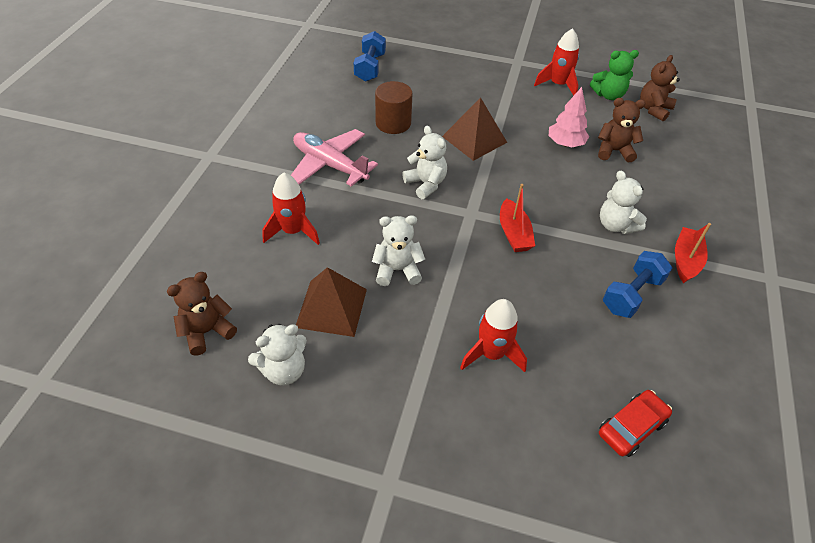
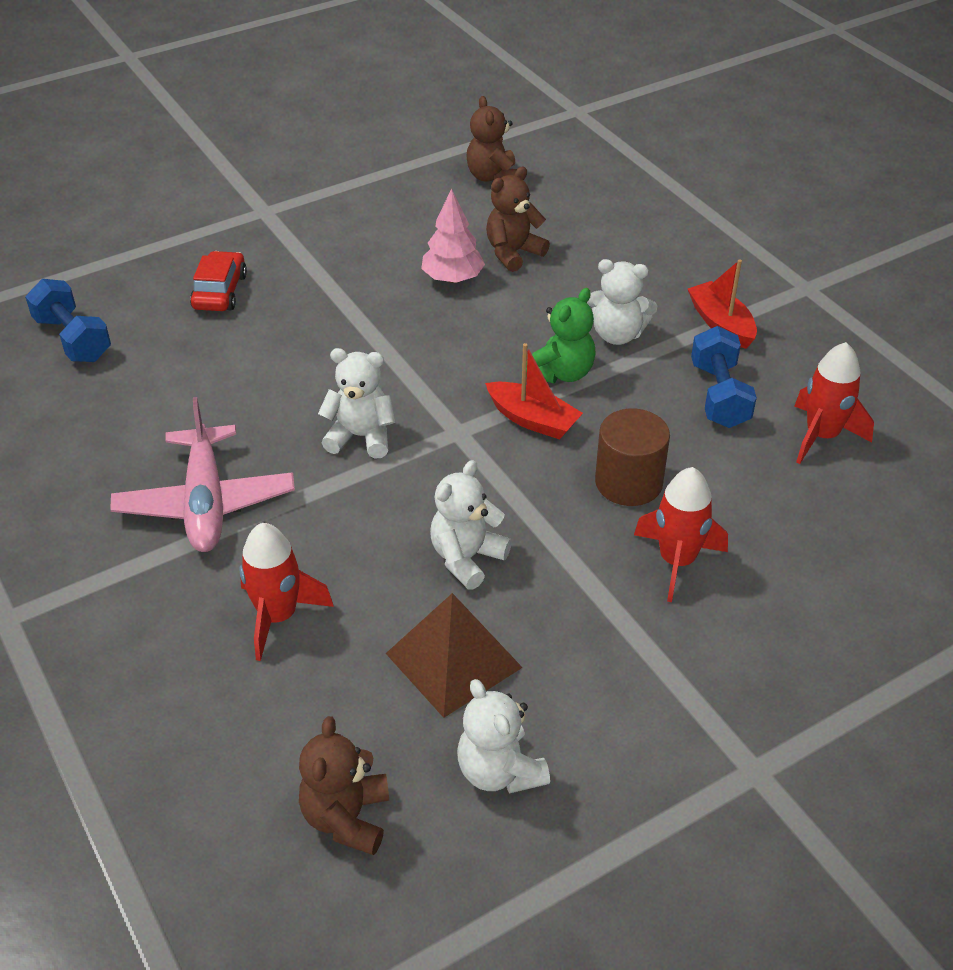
camera: 45 degrees left, 5 degrees down
(284, 370) = (499, 771): white teddy bear -> white teddy bear turned 135 degrees clockwise
(330, 165) = (205, 502): pink plane -> pink plane turned 90 degrees counterclockwise
(393, 123) = (213, 391): brown cylinder -> brown cylinder (628, 482)
(474, 139) = (344, 343): brown pyramid -> none
(558, 85) = (353, 212): red rocket -> red rocket (821, 436)
(608, 95) = (425, 190): green teddy bear -> green teddy bear (562, 373)
(631, 427) = (871, 521): red car -> red car (220, 292)

